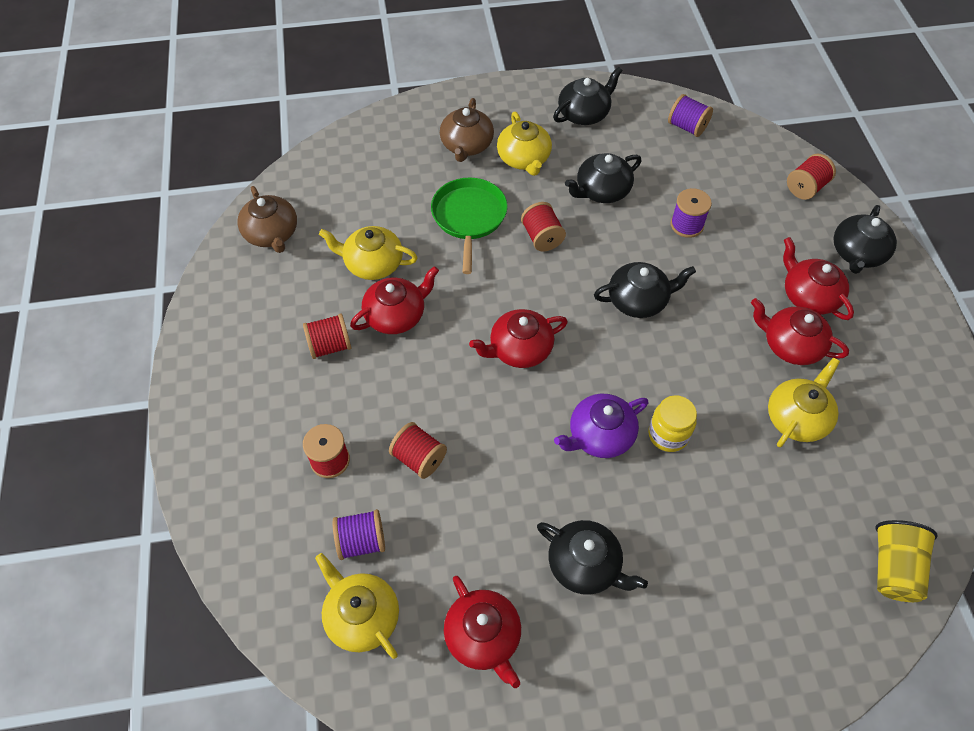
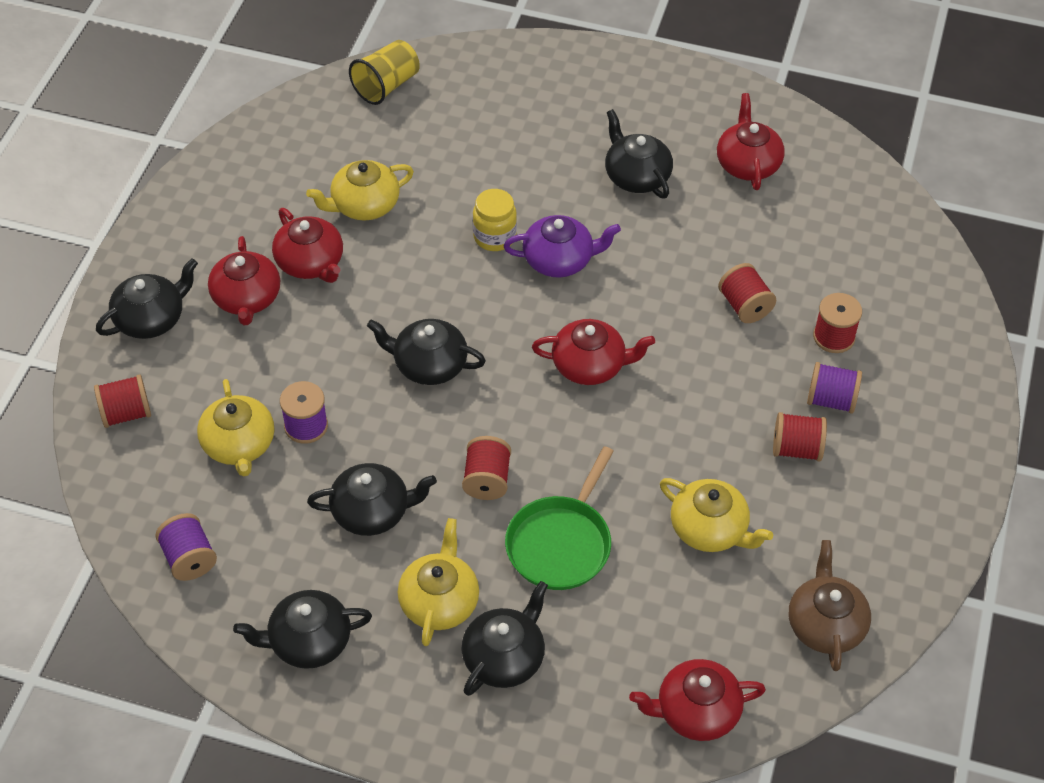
camera: 155 degrees left, 5 degrees down
(361, 541) = (826, 262): purple spool -> purple spool (831, 400)
(362, 616) = (844, 211): yellow teapot -> yellow teapot (239, 445)
(396, 315) = (708, 454): red teapot -> red teapot (696, 711)
(466, 145) = (504, 657): brown teapot -> black teapot

